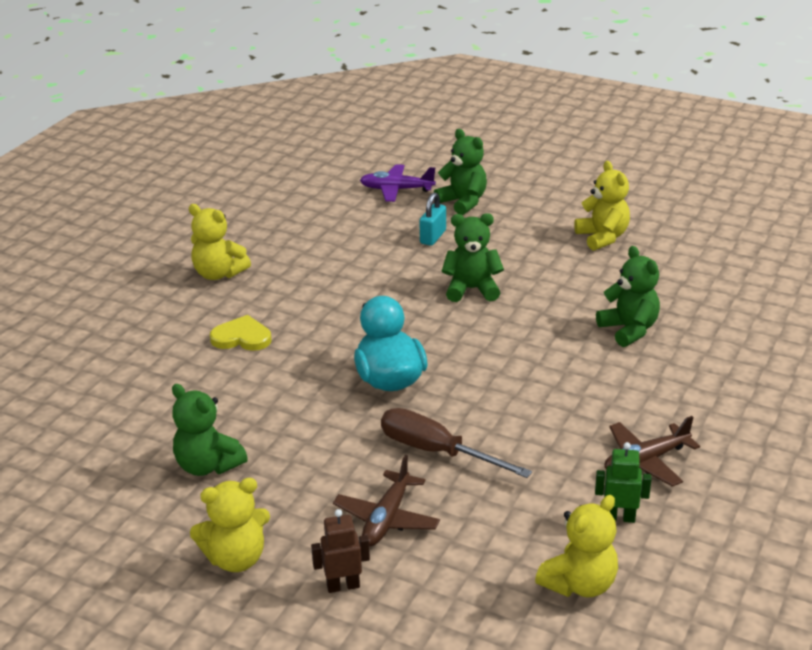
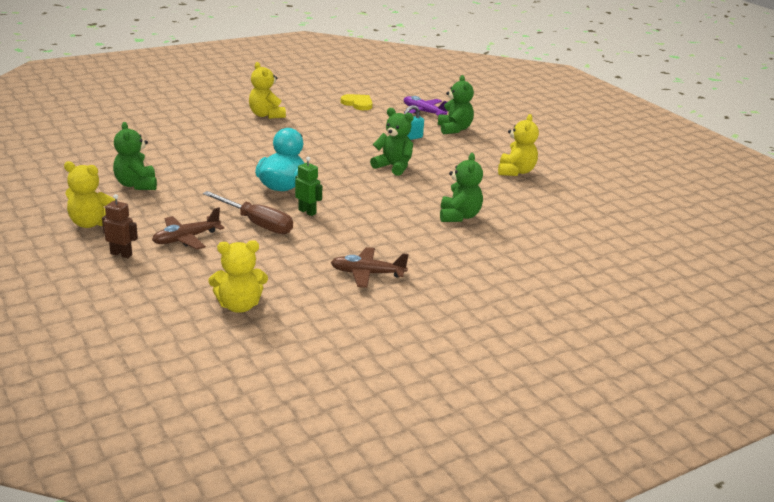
camera: 30 degrees right, 5 degrees down
(242, 337) = (235, 143): yellow heart -> yellow heart (358, 104)
(436, 451) = (257, 224): brown screwdriver -> brown screwdriver turned 150 degrees clockwise
(619, 517) = (309, 290): green robot -> green robot (307, 212)

